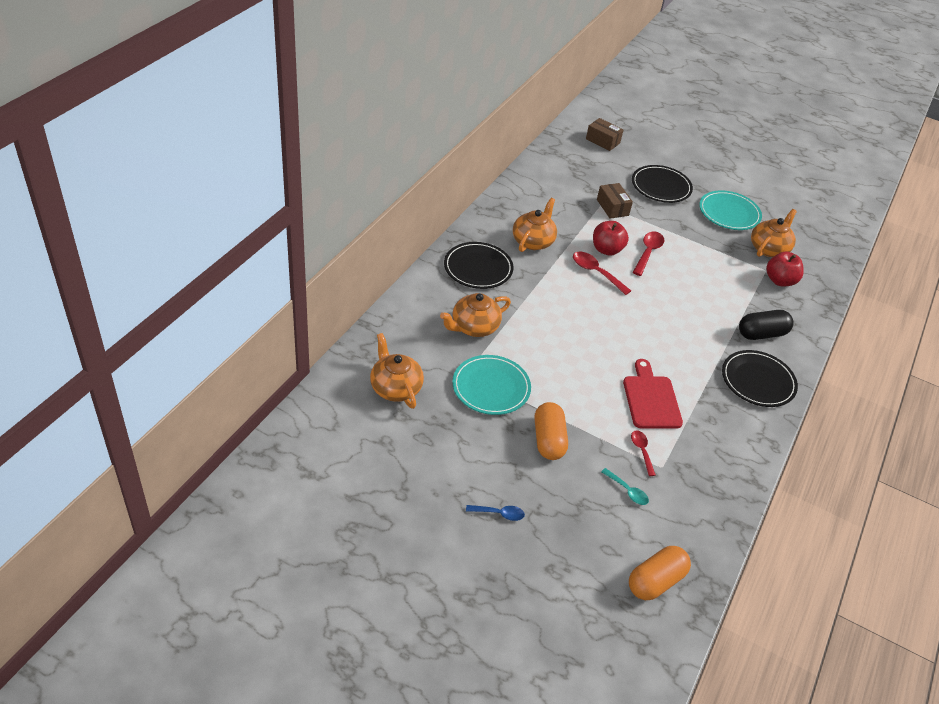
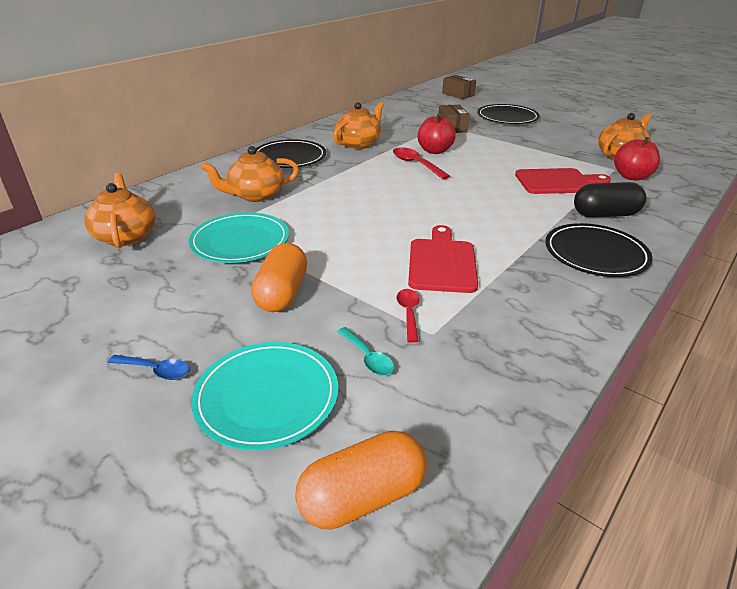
camera: 15 degrees right, 10 degrees down
(648, 252) = (479, 154): red spoon -> none
(720, 292) = (557, 182): none -> red cutting board
(729, 213) = (577, 133): turquoise plate -> turquoise plate (267, 397)

